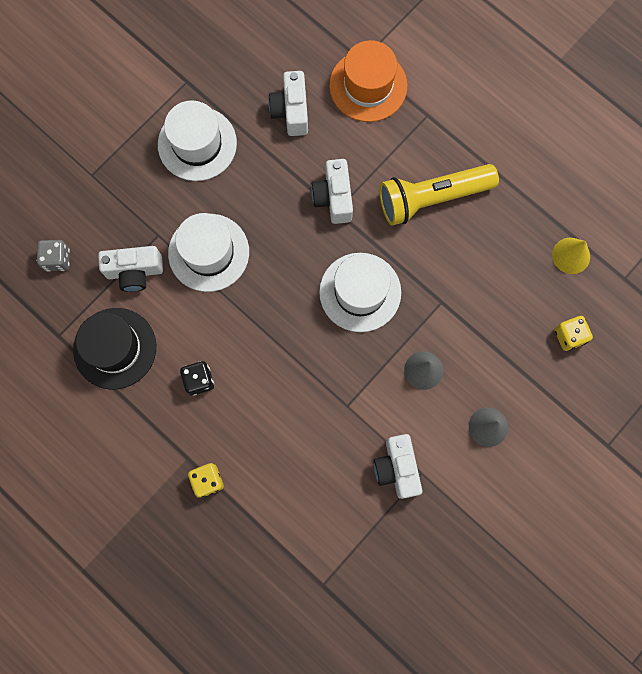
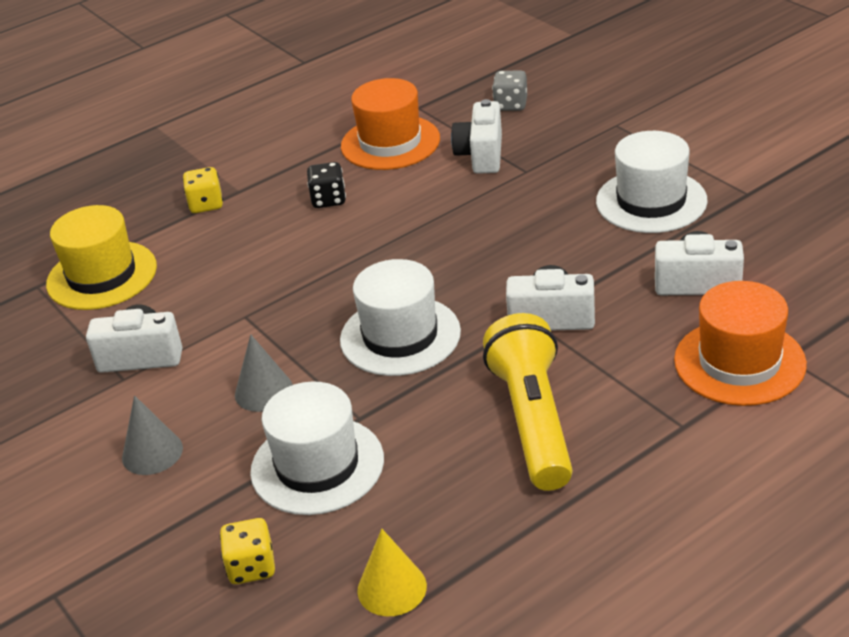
camera: 105 degrees right, 40 degrees down
(115, 348) = (390, 143): black hat -> orange hat
(208, 252) = (493, 208): white hat -> white hat (317, 465)
(306, 535) = (102, 275): none -> yellow hat

